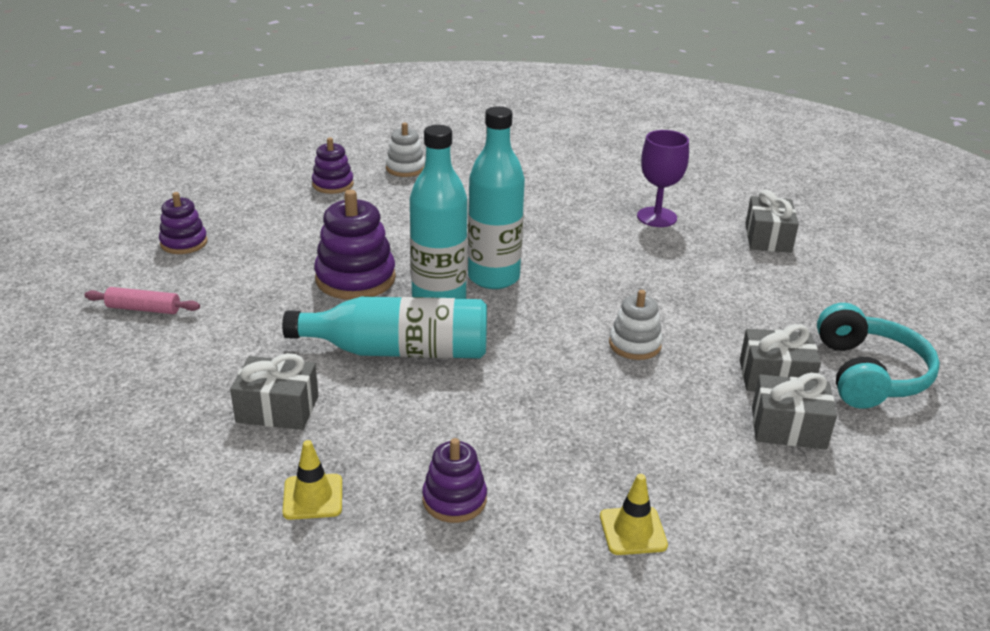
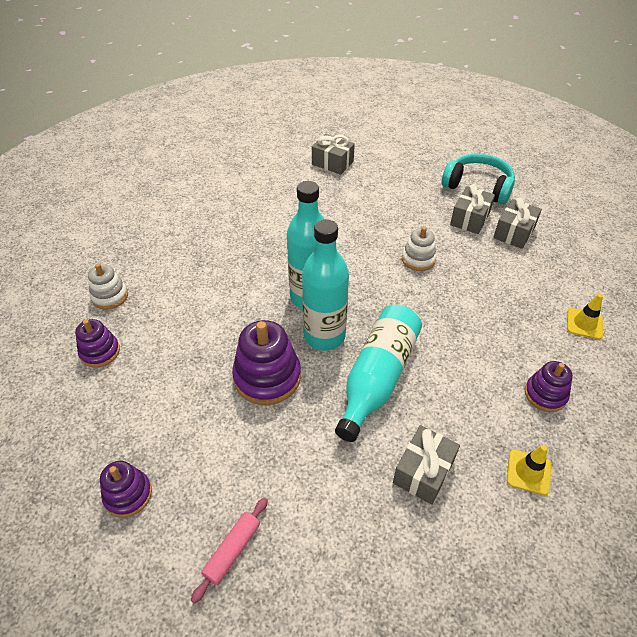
camera: 65 degrees left, 15 degrees up
(656, 217) = (280, 195): purple goblet -> none

